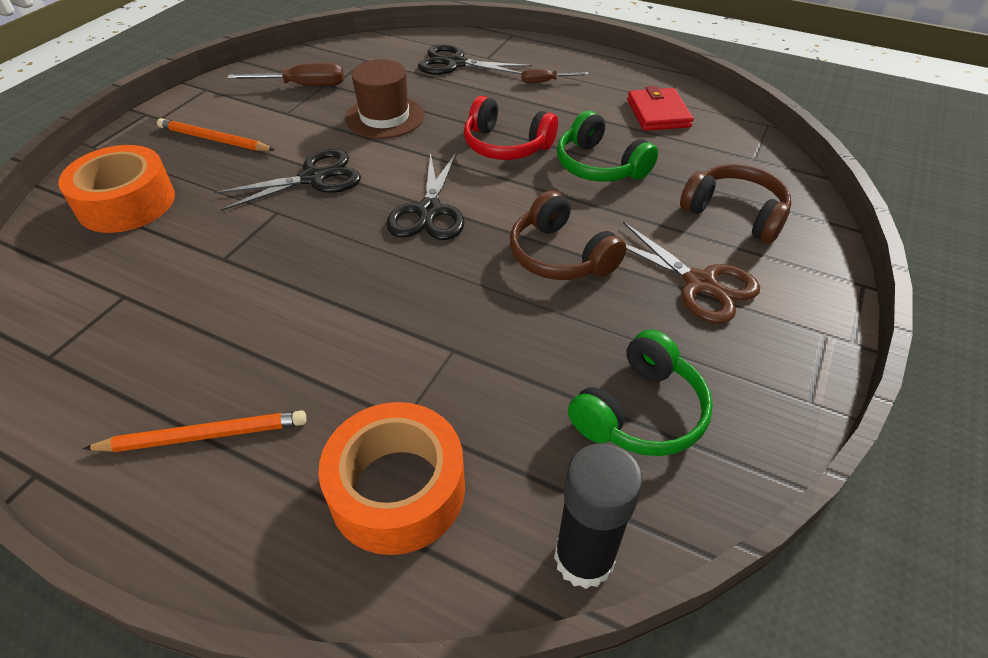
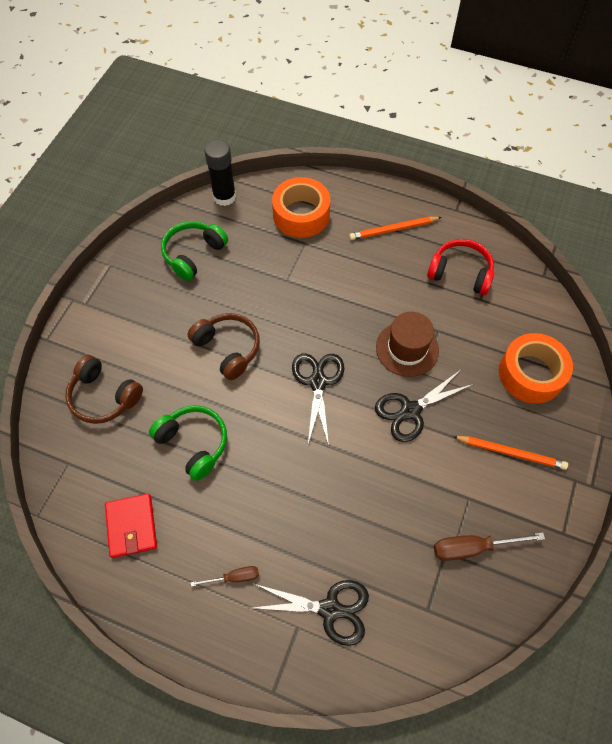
camera: 175 degrees right, 15 degrees up
(384, 117) = (379, 499): brown hat -> brown hat (407, 349)
(506, 145) = (268, 465): red headphones -> red headphones (460, 273)
(700, 284) = (144, 333): brown scissors -> none

